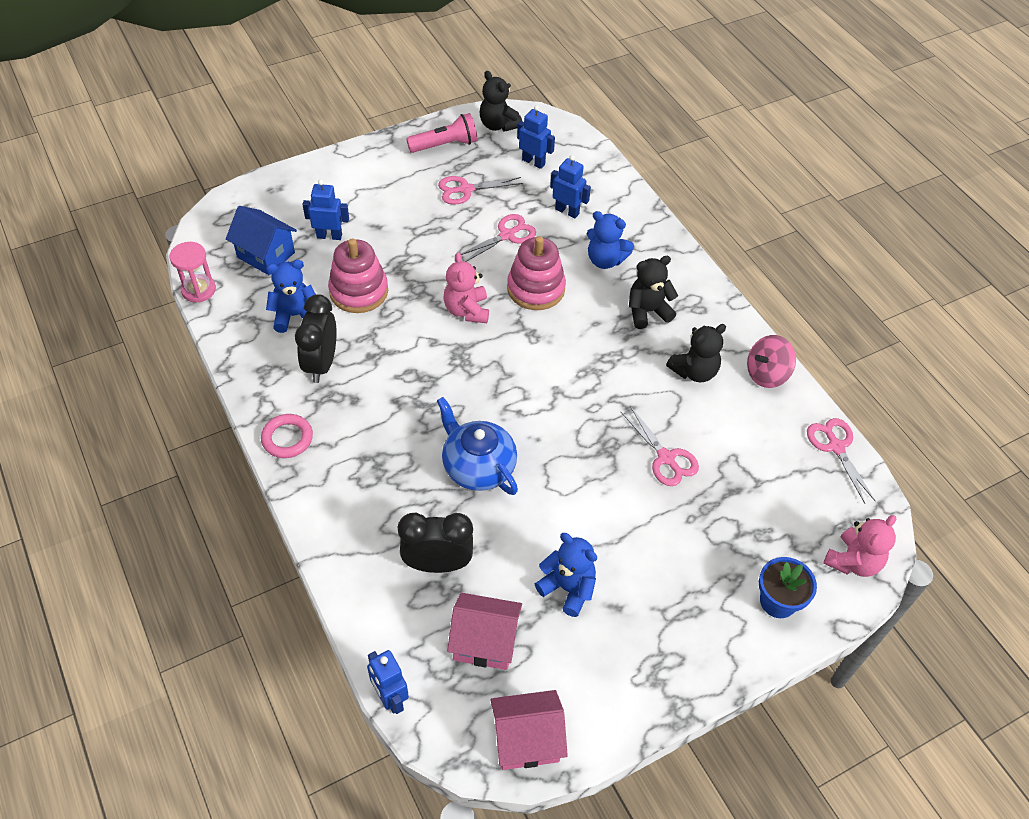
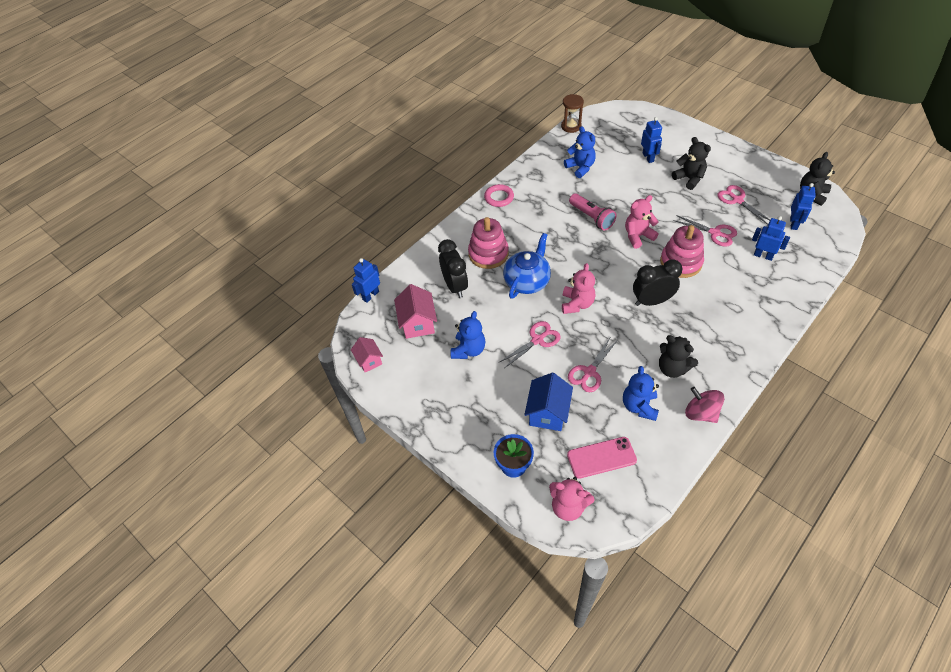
camera: 75 degrees right, 0 degrees up
(198, 290) = (571, 126): pink hourglass -> brown hourglass
(266, 255) = (614, 139): blue house -> blue house (548, 413)
(321, 364) = (555, 191): black clock -> black clock (652, 301)
(359, 291) = (616, 185): pink stacking toy -> pink stacking toy (488, 254)
(445, 145) = (768, 177): pink flashlight -> pink flashlight (591, 217)
(527, 740) = (369, 361): pink house -> pink house, size x0.64
(548, 425) = (577, 304): none -> pink teddy bear
(567, 211) = (763, 255): blue robot -> blue robot turned 75 degrees counterclockwise
(605, 260) = (735, 290): blue teddy bear -> blue teddy bear (639, 406)
(647, 311) = (706, 326): black teddy bear -> black teddy bear (689, 179)
(796, 498) = (601, 457): none -> pink phone
(836, 447) = (662, 474): pink scissors -> pink scissors (537, 340)

